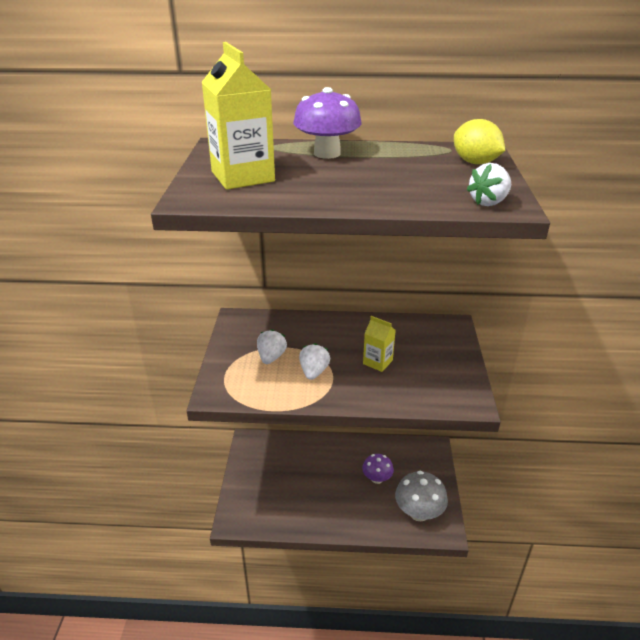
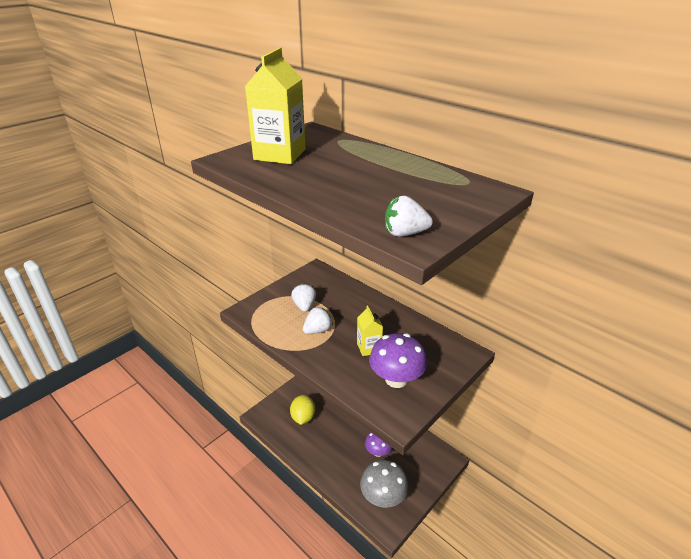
camera: 40 degrees right, 0 degrees up
(271, 357) = (304, 306): white strawberry -> white strawberry turned 60 degrees counterclockwise
(327, 153) = (365, 156): purple mushroom -> purple mushroom (396, 379)
(475, 162) = (465, 199): yellow lemon -> yellow lemon (303, 417)

